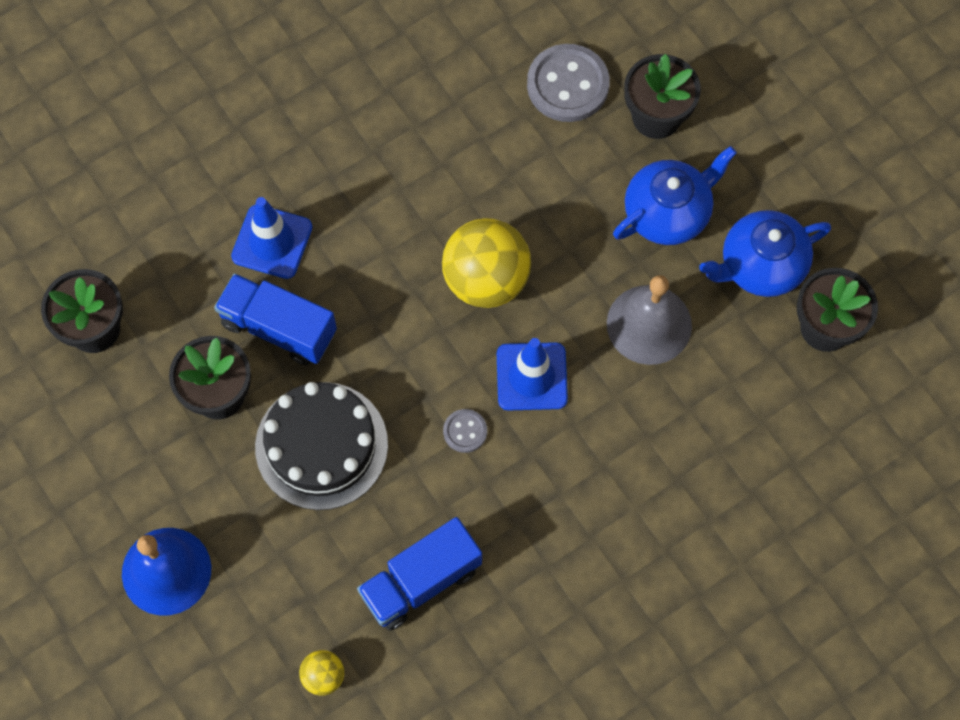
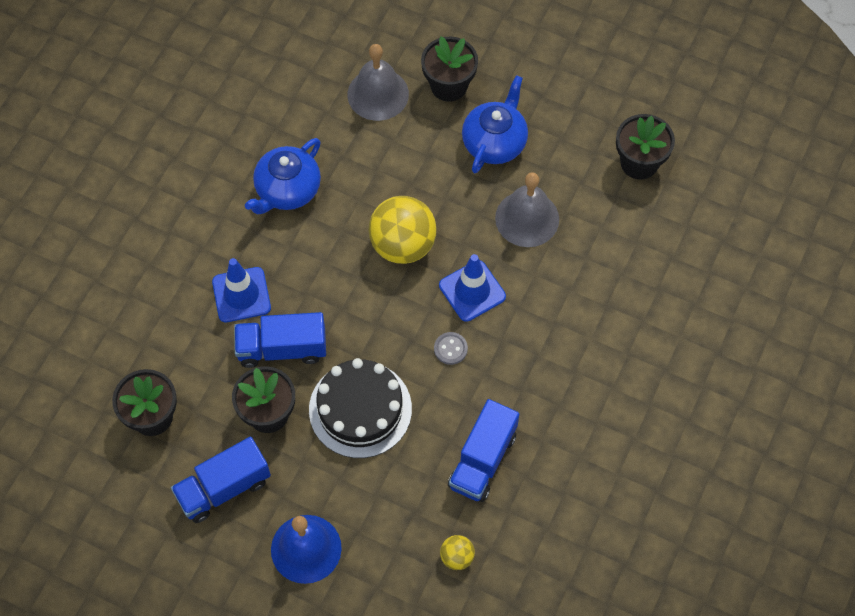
camera: 30 degrees left, 5 degrees down
(121, 452) = (224, 488): none -> blue truck
(567, 85) = (378, 94): grey button -> grey bell
(760, 266) = (574, 145): blue teapot -> blue teapot (287, 190)

